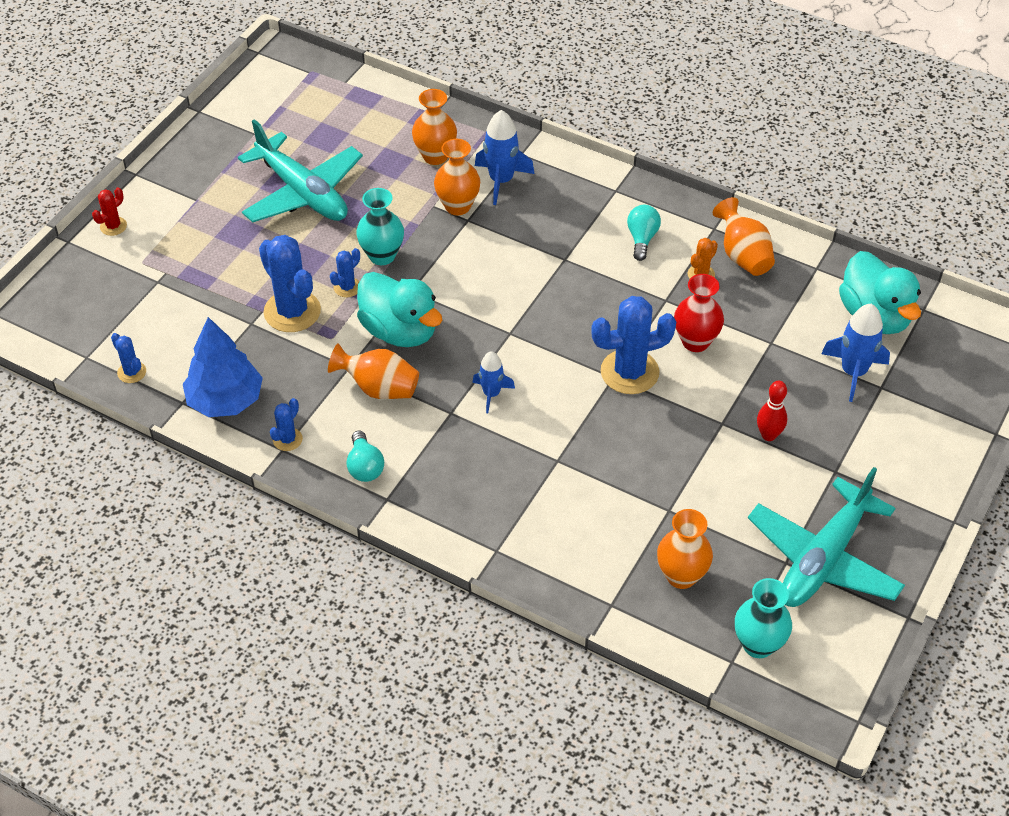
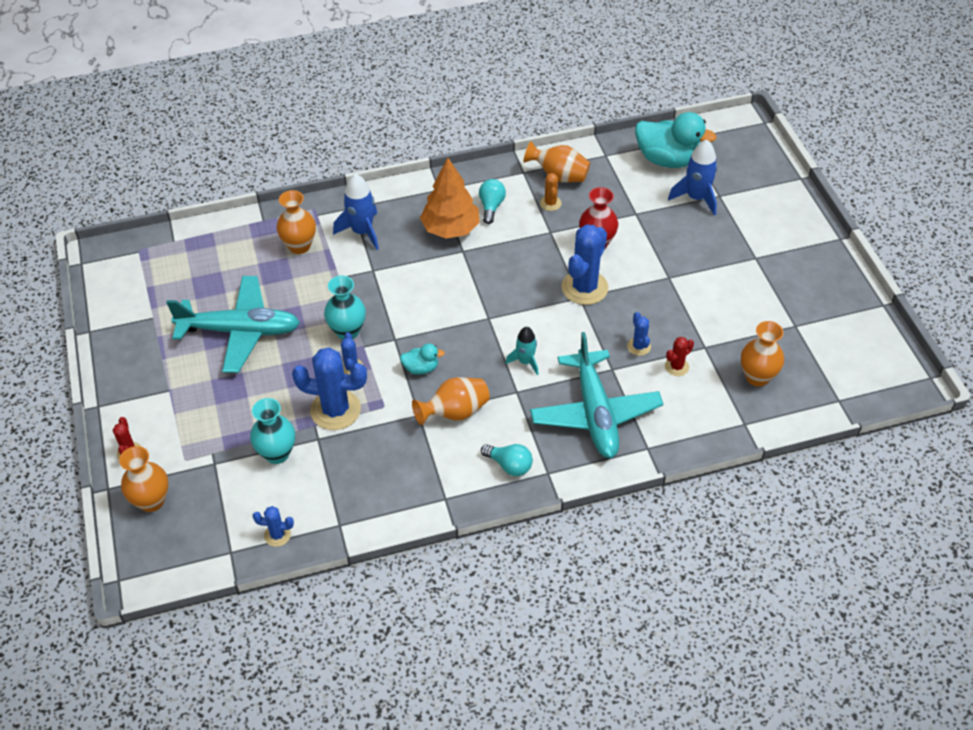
camera: 45 degrees left, 0 degrees up
(225, 401) = (367, 500): blue tree -> none
(287, 439) = (440, 489): blue cactus -> blue cactus (639, 346)
(400, 331) = (421, 368): turquoise duck -> turquoise duck, size x0.48
(457, 206) = (355, 266): orange vase -> orange vase (151, 501)
(491, 394) = (525, 362): blue rocket -> turquoise rocket
(579, 232) = (450, 229): none -> orange tree
(618, 505) = (676, 367): none -> red cactus
(642, 239) = (491, 207): turquoise light bulb -> turquoise light bulb turned 45 degrees clockwise
(758, 644) = (838, 380): turquoise vase -> turquoise vase (277, 453)
(768, 435) = (700, 265): red bowling pin -> none
(824, 558) = (809, 308): turquoise plane -> turquoise plane (595, 413)

